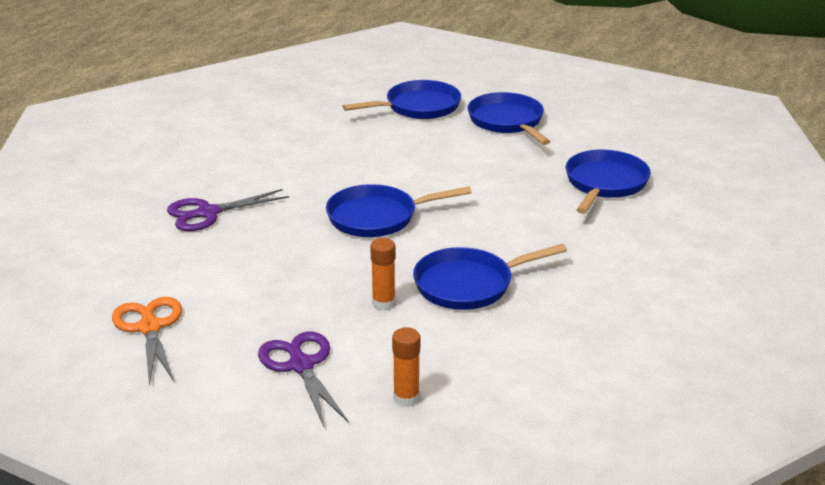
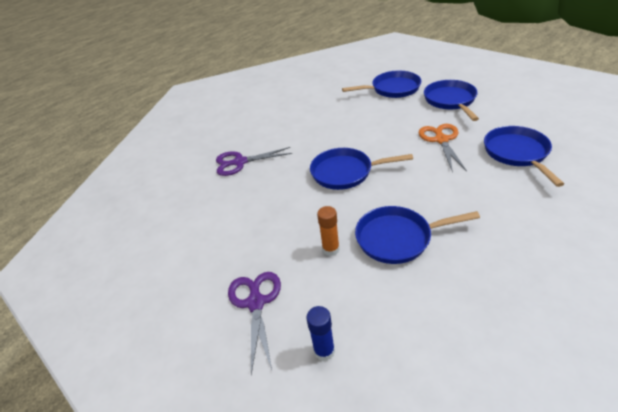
camera: 20 degrees right, 10 degrees up
(150, 327) = (170, 253): orange scissors -> orange scissors (441, 140)
(406, 398) = (324, 351): orange glue stick -> blue glue stick
(604, 183) = (517, 153): blue pan -> blue pan turned 45 degrees counterclockwise

